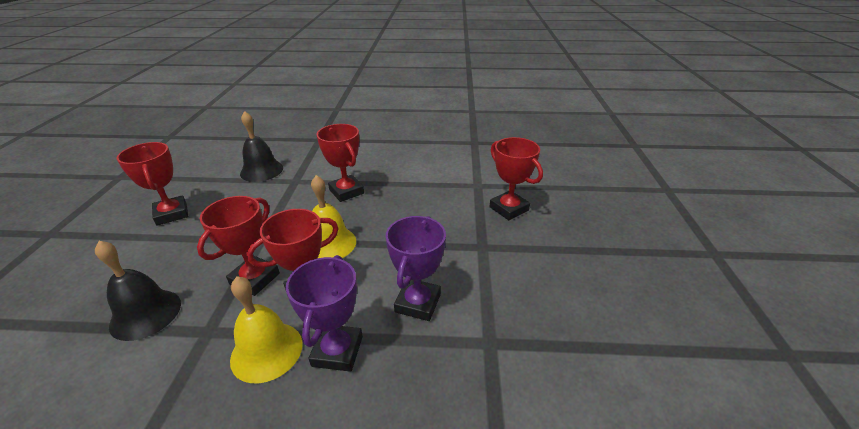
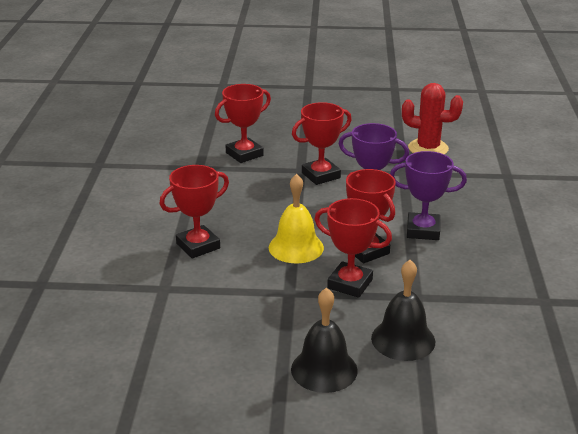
camera: 90 degrees left, 5 degrees down
(172, 214) = (231, 378): red trophy -> red trophy (321, 175)
(261, 170) = (127, 322): black bell -> black bell (324, 369)
(266, 351) = (429, 262): yellow bell -> none
(575, 383) = (428, 148): none -> red cactus

